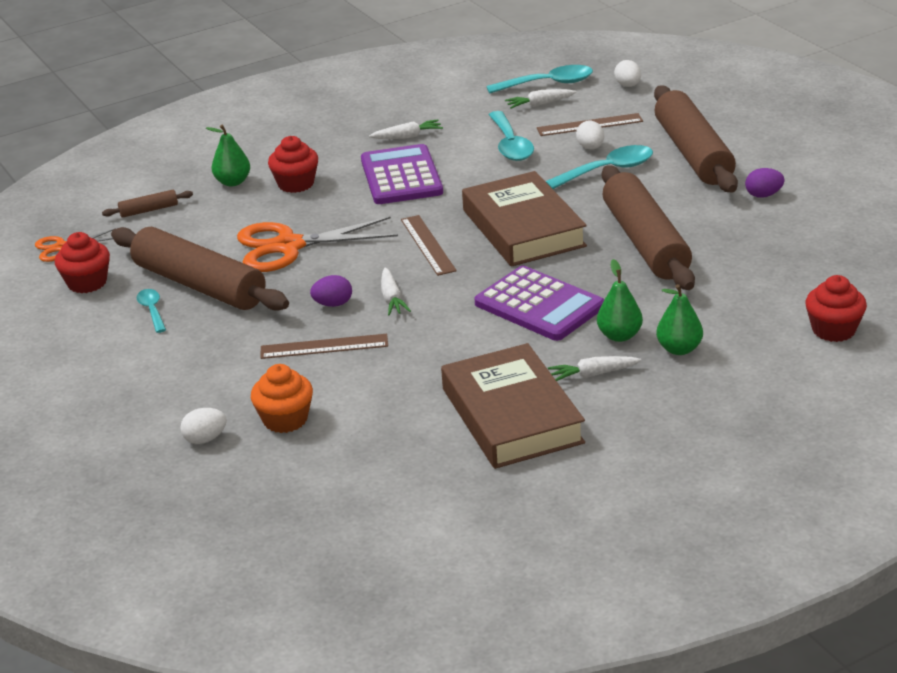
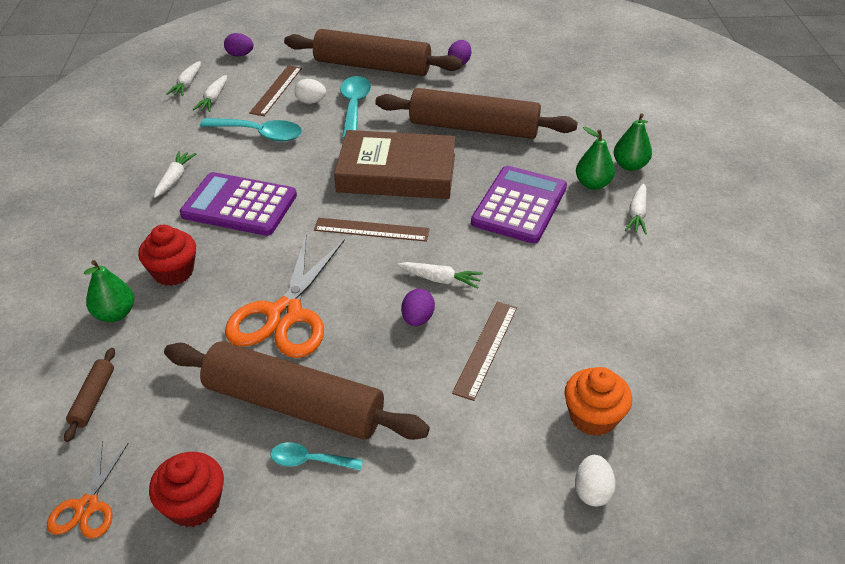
camera: 65 degrees left, 10 degrees up
(200, 285) = (294, 404): brown rolling pin -> brown rolling pin turned 45 degrees clockwise
(512, 415) = (669, 274): brown book -> none
(539, 305) = (519, 205): purple calculator -> purple calculator turned 45 degrees counterclockwise
(548, 84) = (187, 84): turquoise spoon -> white carrot
(628, 85) = (240, 55): white egg -> purple egg
(833, 330) = (649, 101): red cupcake -> none

